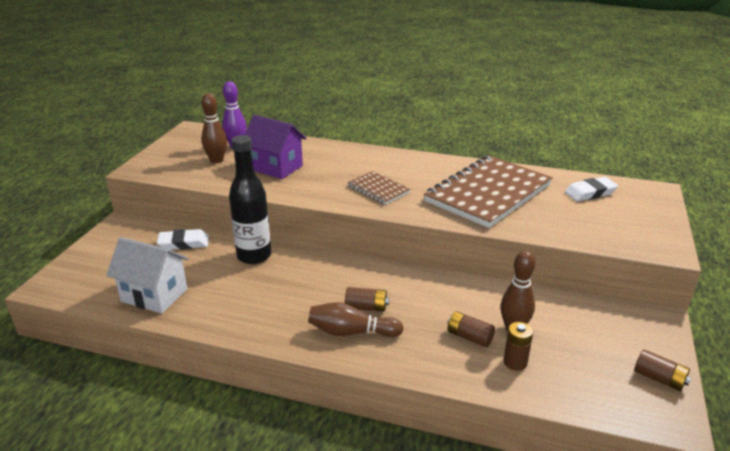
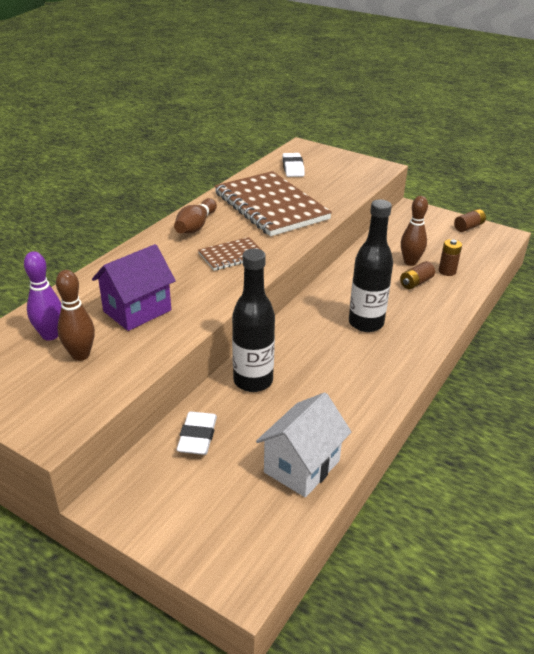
camera: 75 degrees left, 5 degrees up
(351, 332) = (398, 337): brown bowling pin -> brown bowling pin (196, 226)
(366, 307) = (366, 323): brown battery -> black bottle

